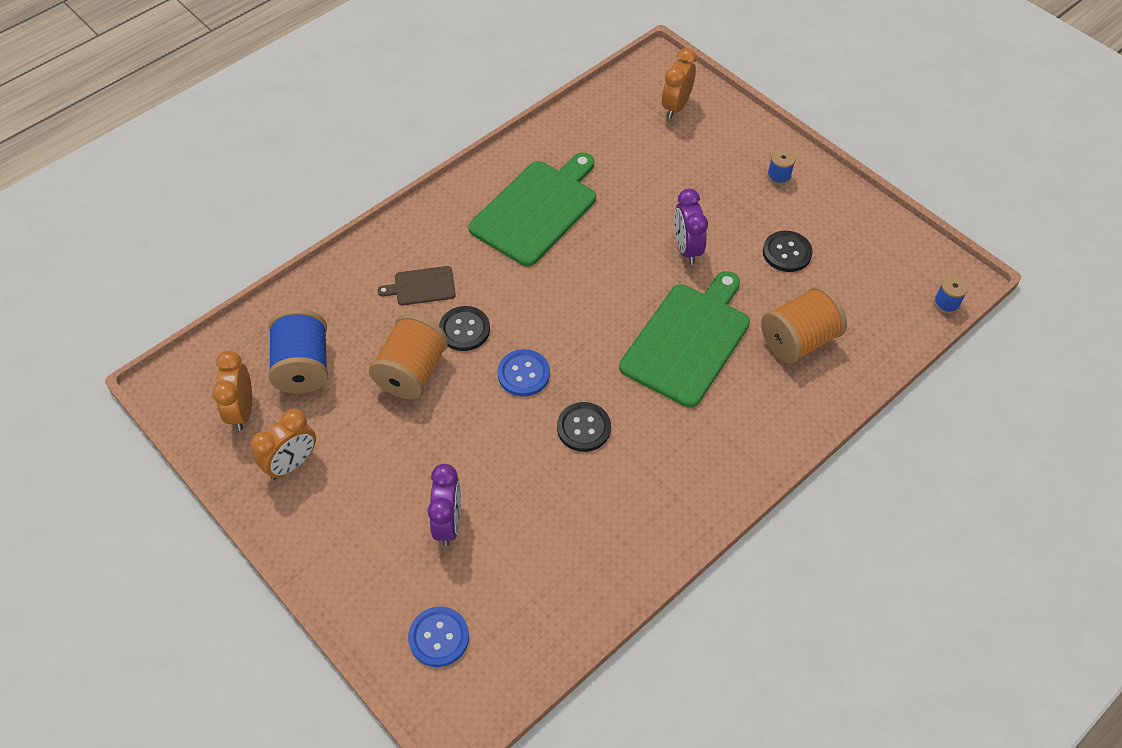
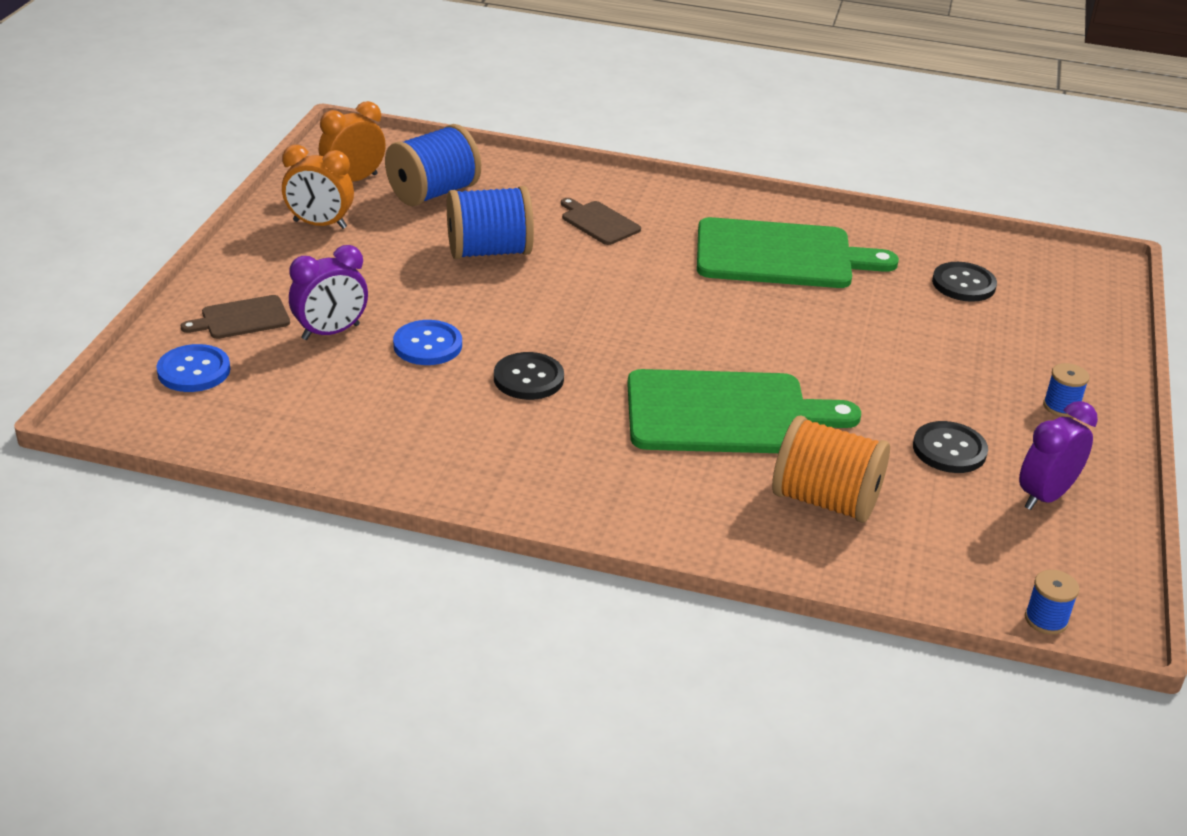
camera: 55 degrees right, 20 degrees down
(389, 575) = (242, 318): none -> brown cutting board
(412, 372) = (489, 251): orange spool -> blue spool
(464, 330) = (573, 264): black button -> black button (963, 284)
(523, 374) = (557, 317): blue button -> blue button (427, 345)
(676, 106) = (1056, 297): orange clock -> none
(687, 248) = (857, 371): purple clock -> purple clock (1045, 496)

